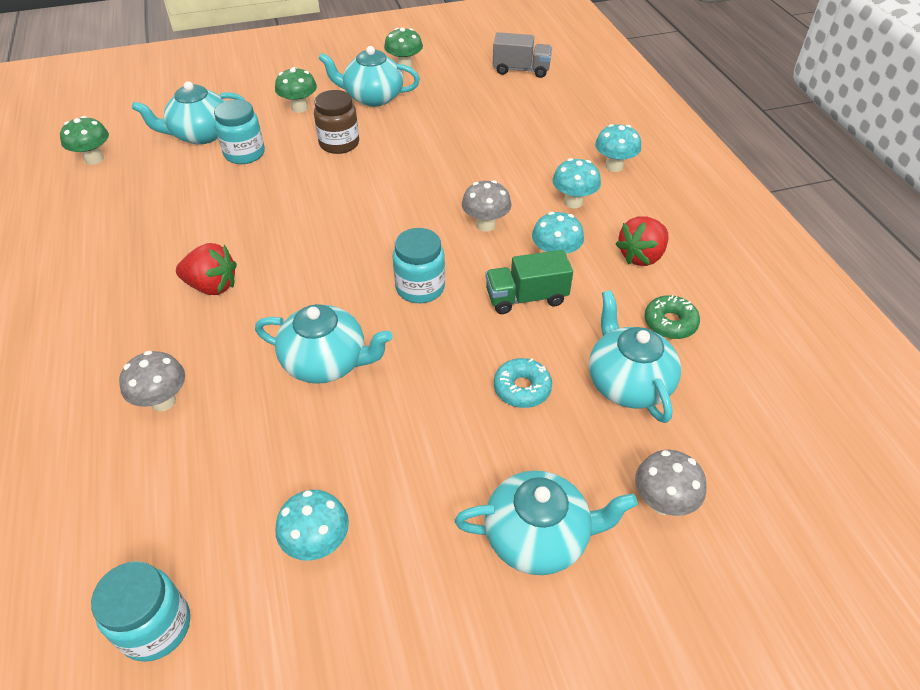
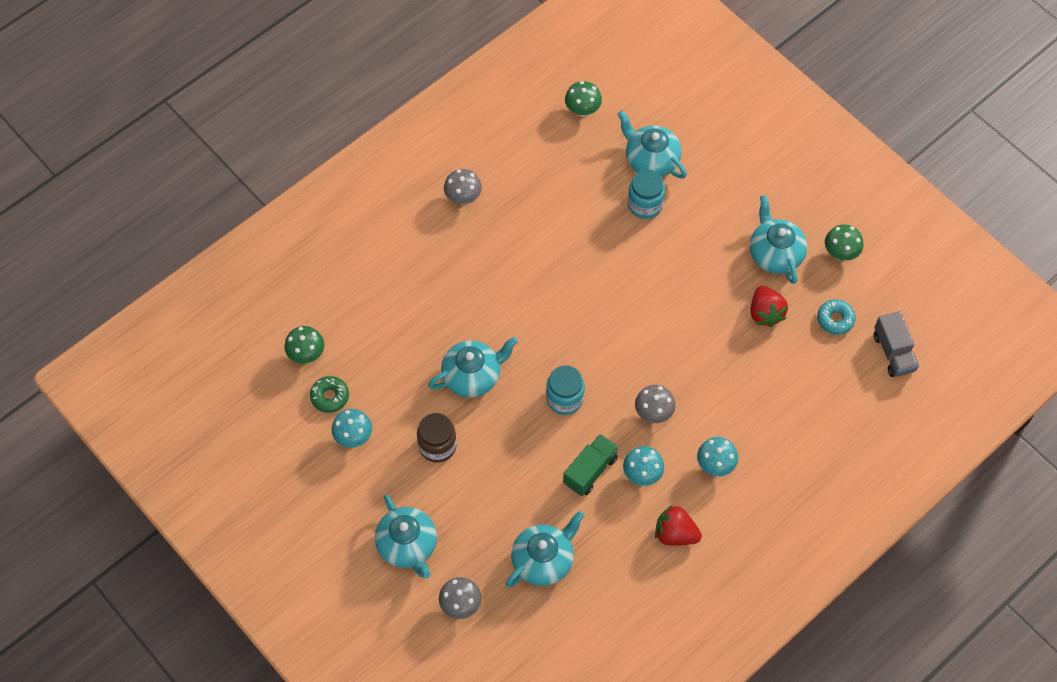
camera: 65 degrees right, 15 degrees up
(156, 627) = (280, 389): turquoise jar -> none
(163, 401) = (401, 305): grey mushroom -> grey mushroom (463, 198)
(212, 286) = (500, 272): red strawberry -> red strawberry (765, 313)
(299, 108) = (727, 207): green mushroom -> green mushroom (306, 354)
(327, 362) = (473, 376): turquoise teapot -> turquoise teapot turned 105 degrees counterclockwise
(339, 143) = (695, 263): brown jar -> brown jar (437, 446)
(522, 388) = (507, 498): turquoise donut -> turquoise donut (835, 319)
(526, 297) = (590, 470): green truck -> green truck turned 75 degrees clockwise
(614, 166) = (781, 480): turquoise mushroom -> none
(670, 323) = (613, 572): green donut -> green donut (330, 396)

